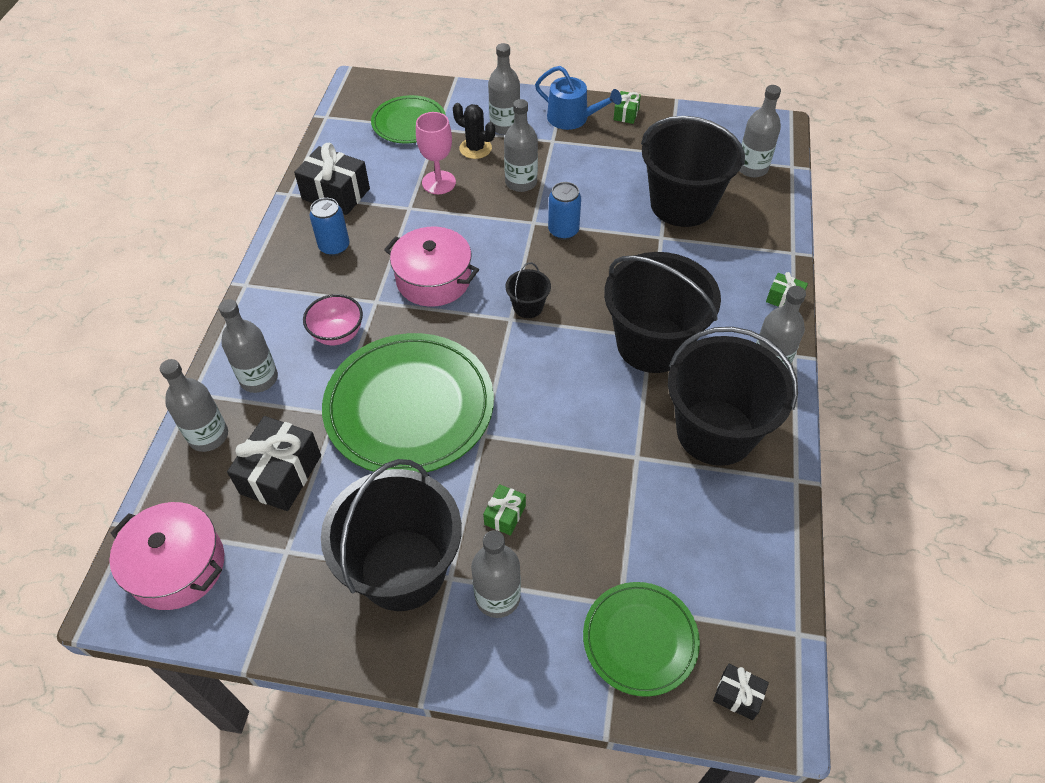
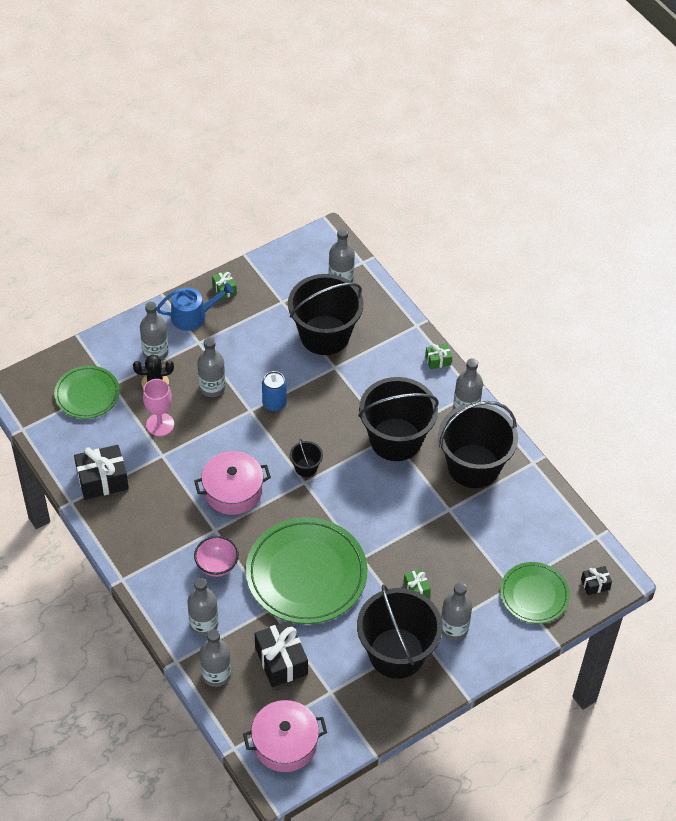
camera: 45 degrees left, 0 degrees up
(334, 247) = (147, 515): blue can -> none

